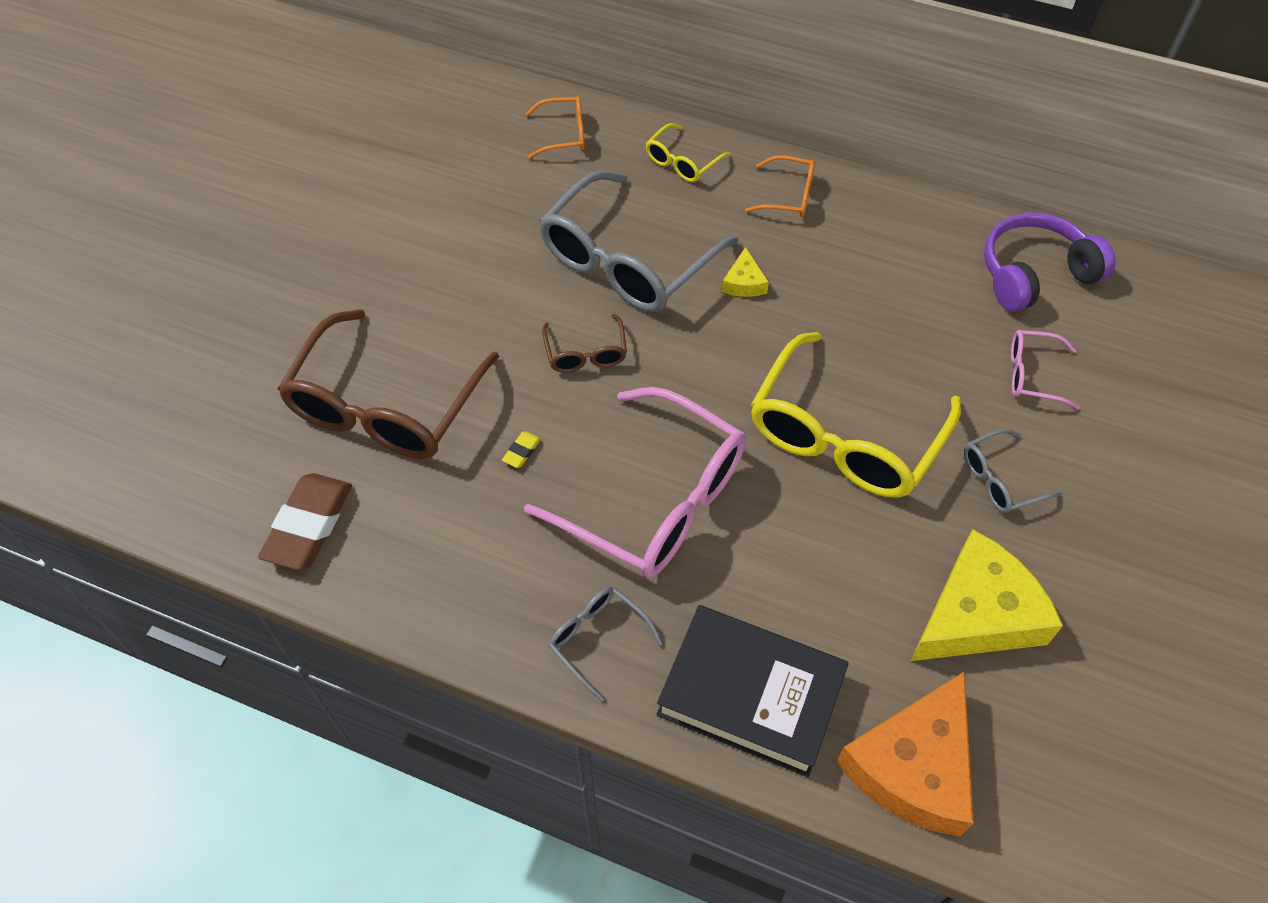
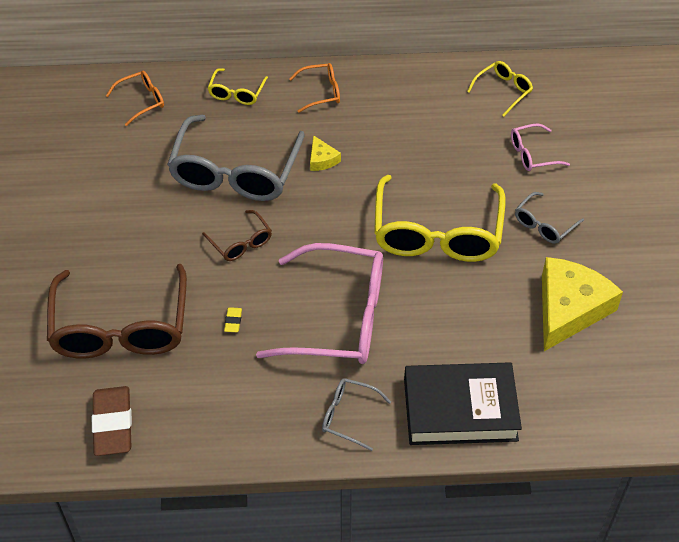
camera: 25 degrees left, 5 degrees down
(913, 766) = (575, 409): orange cheese -> none
(1034, 274) = (503, 90): purple headphones -> yellow glasses

